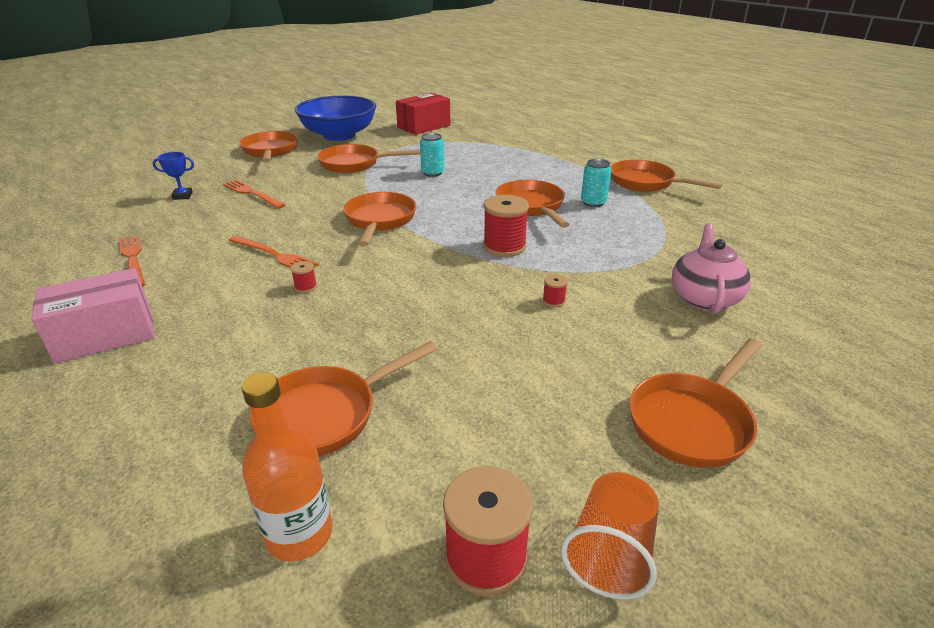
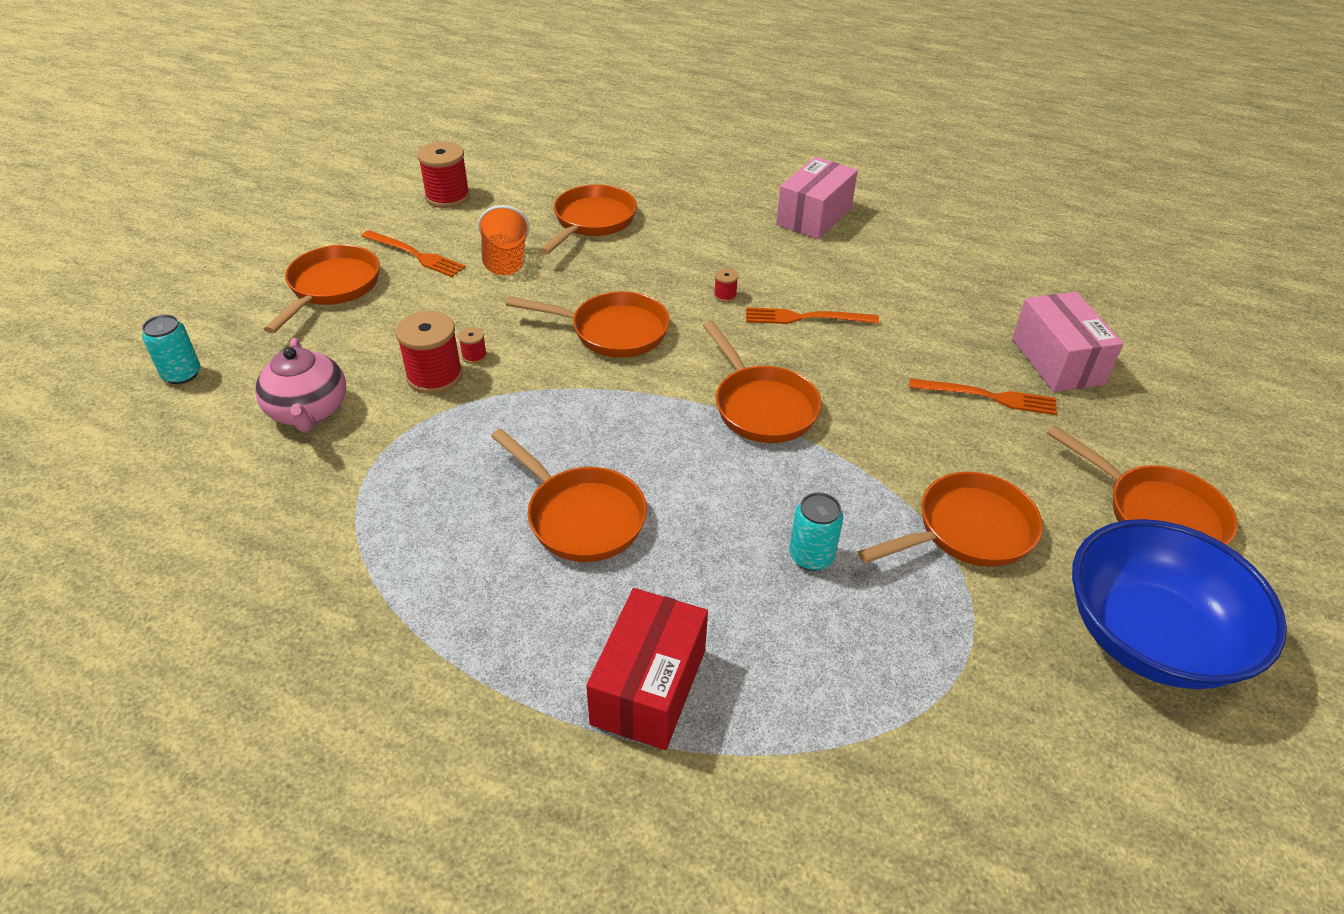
camera: 150 degrees right, 10 degrees up
(133, 259) = (925, 271): orange fork -> orange fork (415, 255)
(182, 196) = (1057, 361): blue trophy -> pink box
(299, 534) = (549, 179): orange bottle -> none
(424, 126) = (1052, 786): red box -> red box (649, 686)
(504, 247) = (569, 414): red spool -> red spool (434, 376)
(593, 202) = (485, 567): turquoise can -> turquoise can (182, 374)
(610, 553) = (382, 214): orange cup -> orange cup (505, 261)
(646, 183) = (398, 688): orange pan -> orange pan (612, 331)

